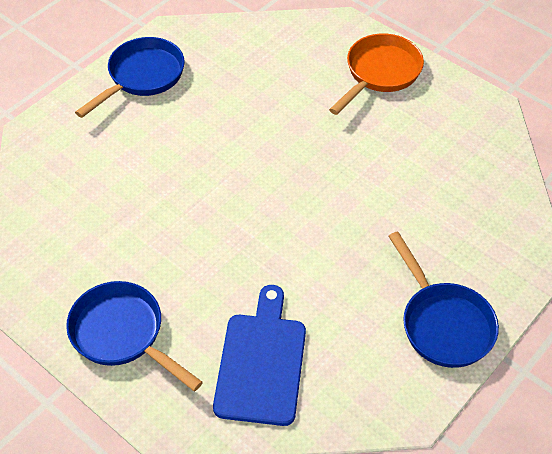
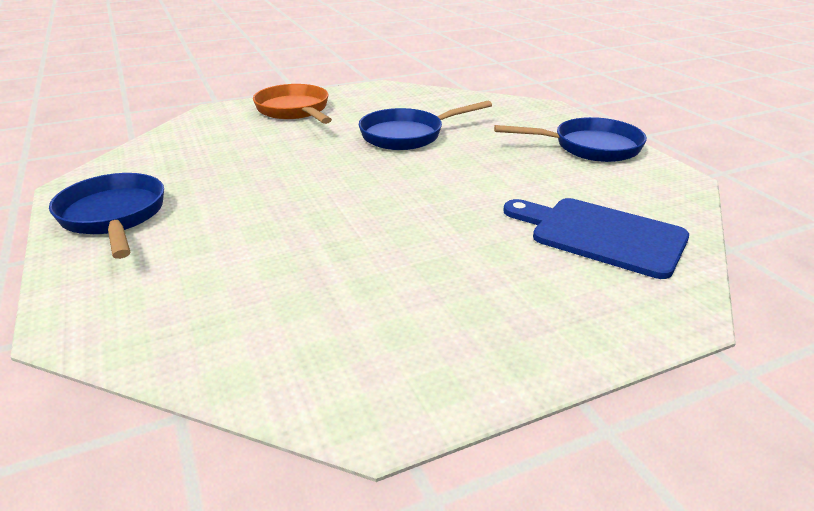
camera: 65 degrees left, 20 degrees down
(122, 334) = (517, 321): blue pan -> blue pan (407, 135)

